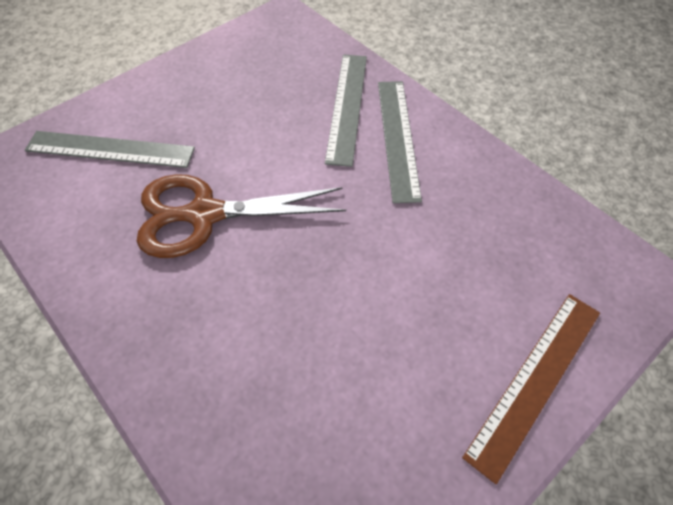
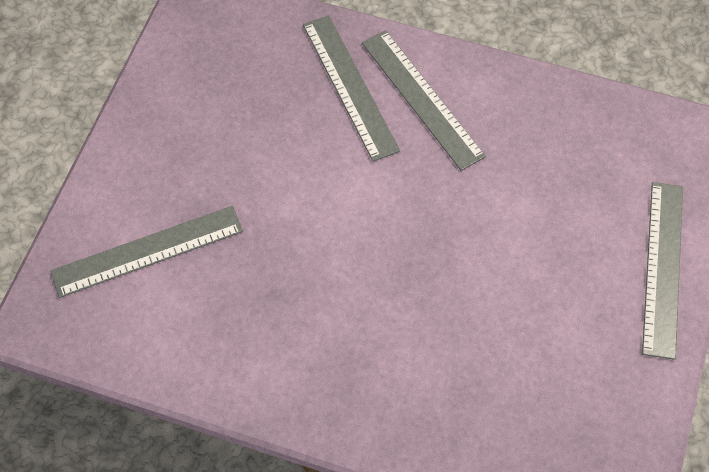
camera: 30 degrees left, 5 degrees up
(205, 214) = (299, 268): brown scissors -> none
(535, 380) = (662, 268): brown ruler -> grey ruler

